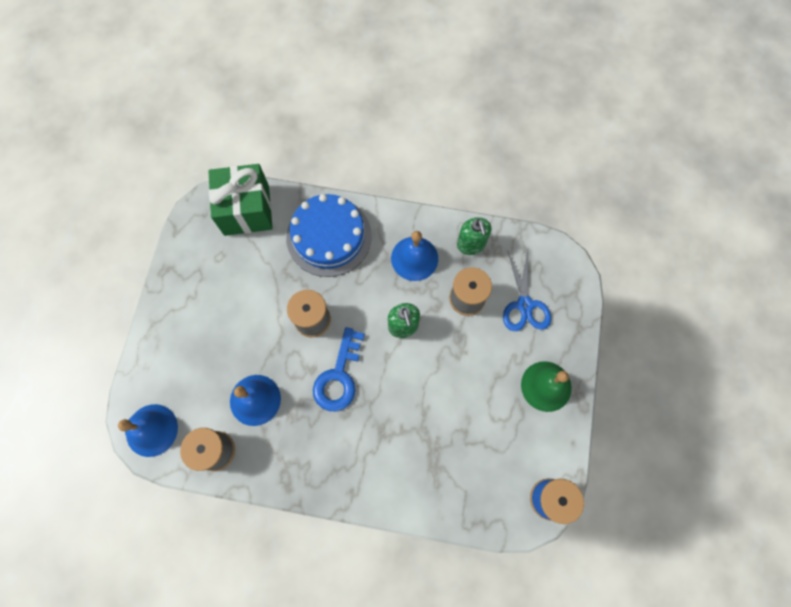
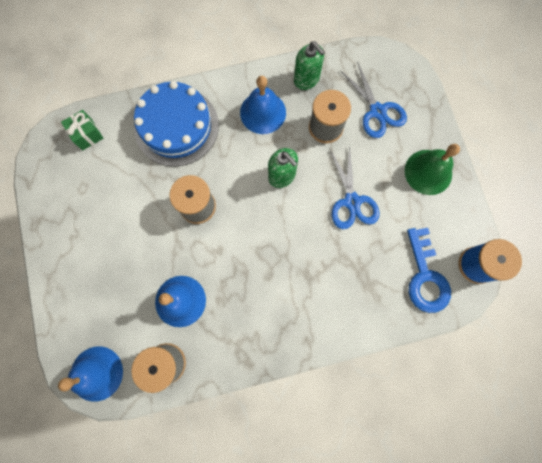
camera: 25 degrees left, 5 degrees up
(246, 210) = (87, 135): green gift -> green gift, size x0.48
(339, 376) = (246, 245): blue key -> blue key (425, 277)
(457, 381) = (352, 201): none -> blue scissors

